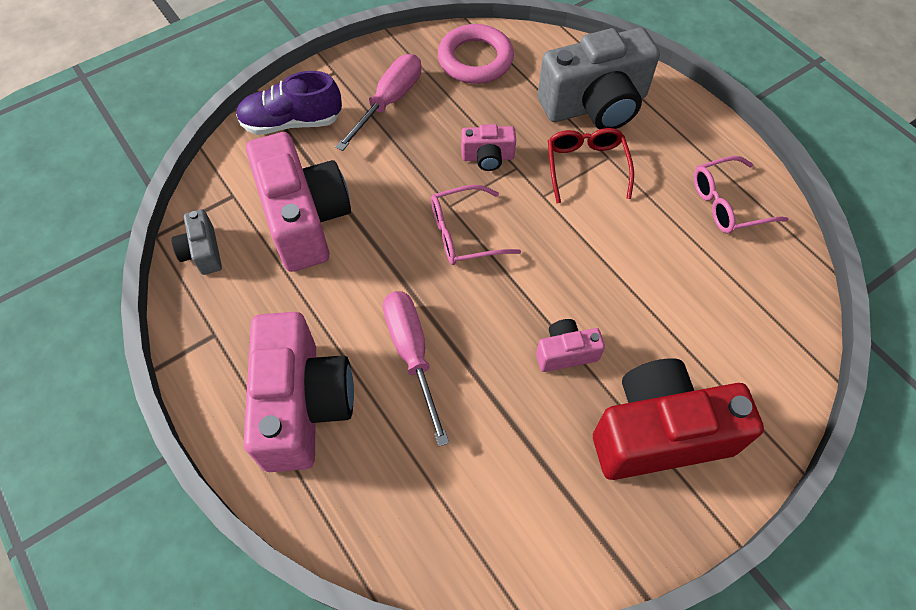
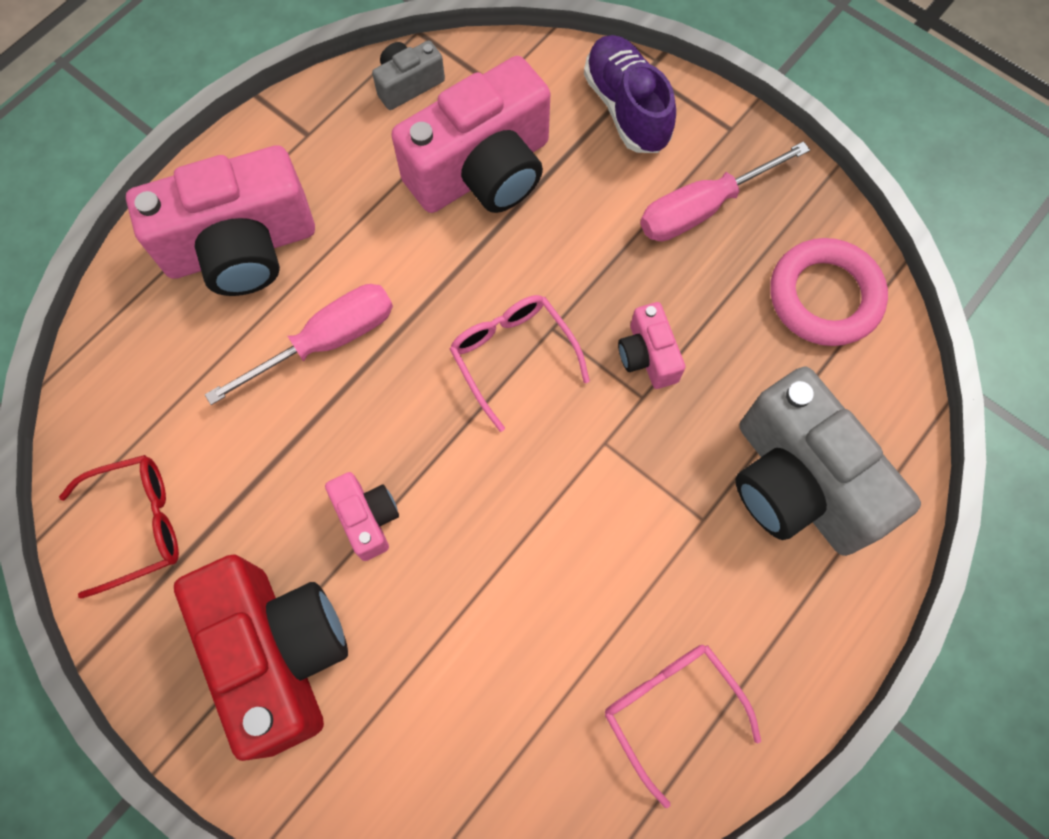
camera: 75 degrees right, 10 degrees up
(389, 102) = (702, 208): pink screwdriver -> pink screwdriver turned 135 degrees clockwise
(586, 167) = (674, 491): red glasses -> red glasses (137, 525)

